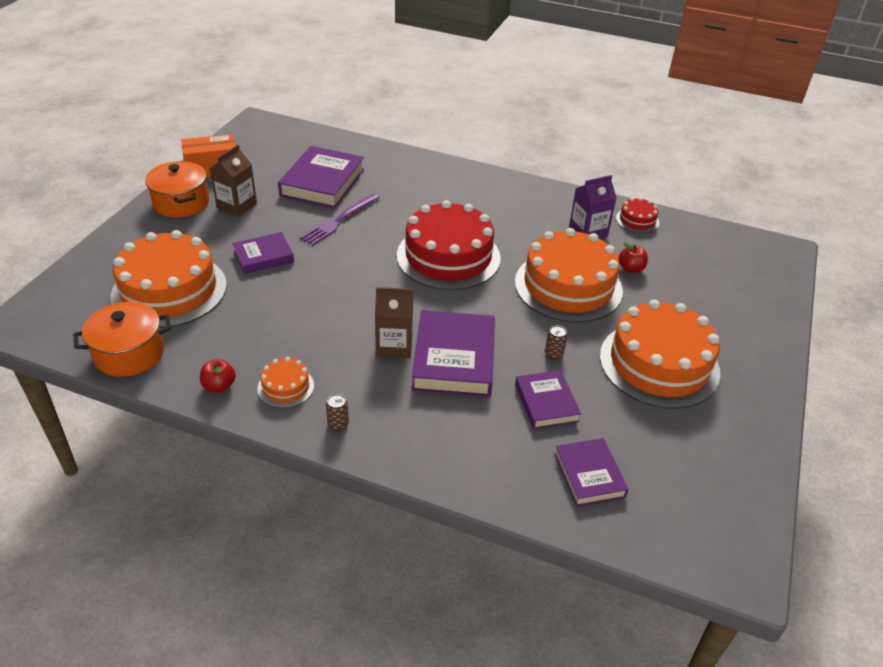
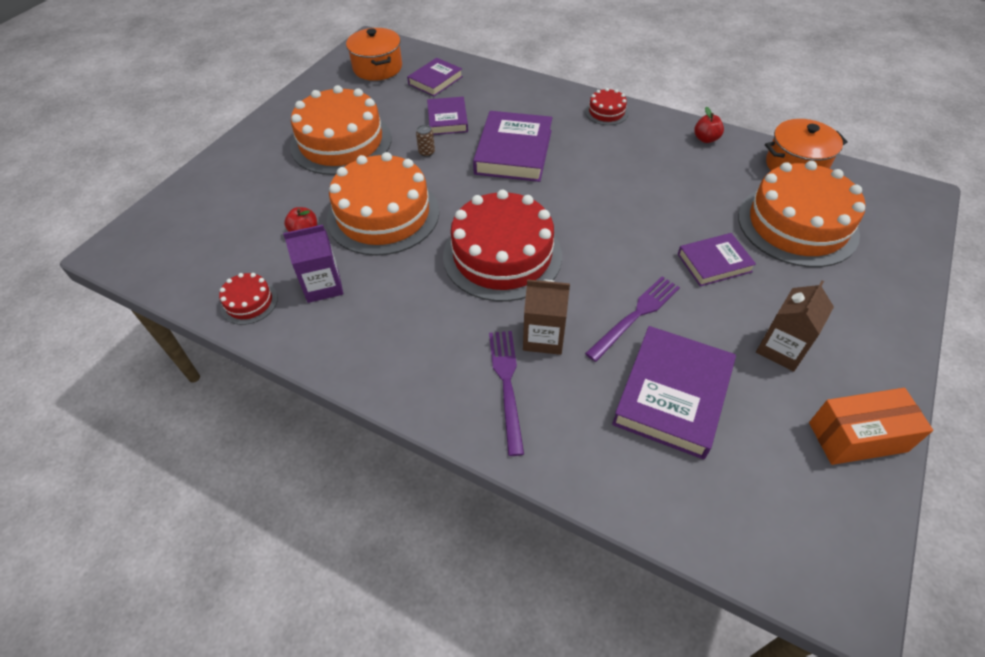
camera: 170 degrees left, 10 degrees up
(181, 203) = (861, 357): orange pot -> orange pot (377, 68)
(286, 387) = (652, 136): orange cake -> none
(338, 424) = (606, 112): brown can -> red cake
(394, 346) = (565, 164): brown carton -> brown carton (543, 337)
(432, 184) = (507, 384): none -> purple fork
(589, 475) = (435, 80): purple book -> purple book turned 45 degrees clockwise

